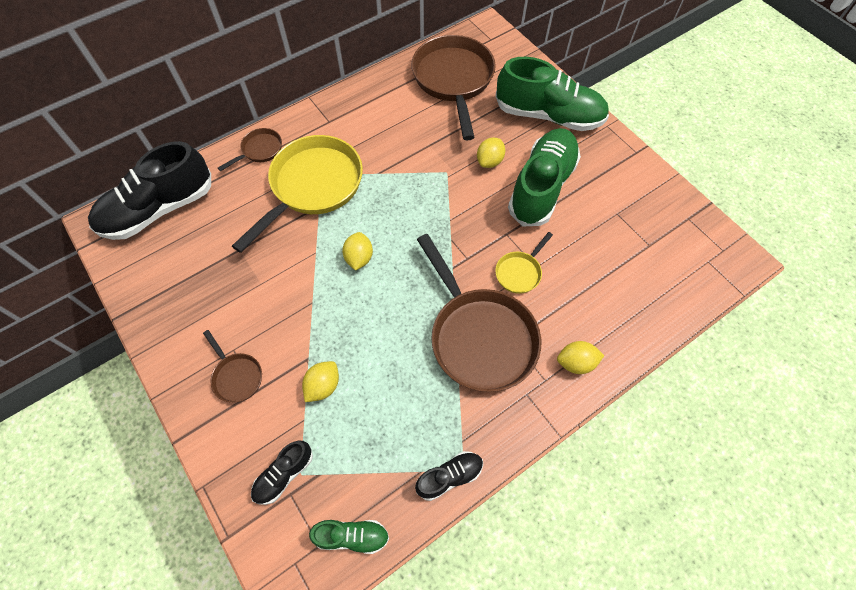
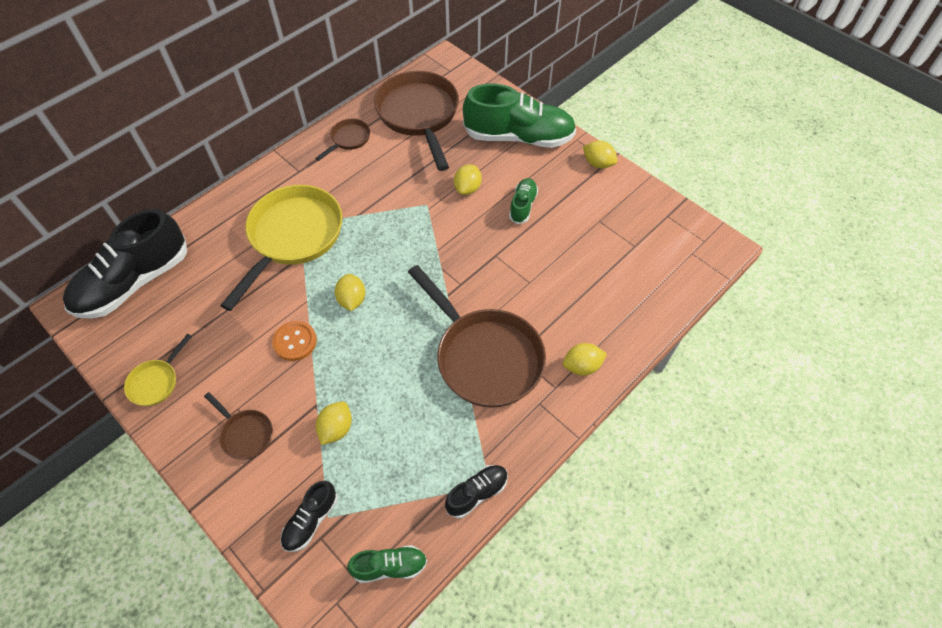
camera: 10 degrees left, 5 degrees down
(260, 150) = (231, 209): brown pan -> brown pan (349, 139)
(298, 291) = (295, 341): none -> orange button
(519, 272) = (514, 290): yellow pan -> yellow pan (156, 382)
(542, 187) = (523, 206): green shoe -> green shoe, size x0.47
(625, 154) = (598, 163): none -> yellow lemon

